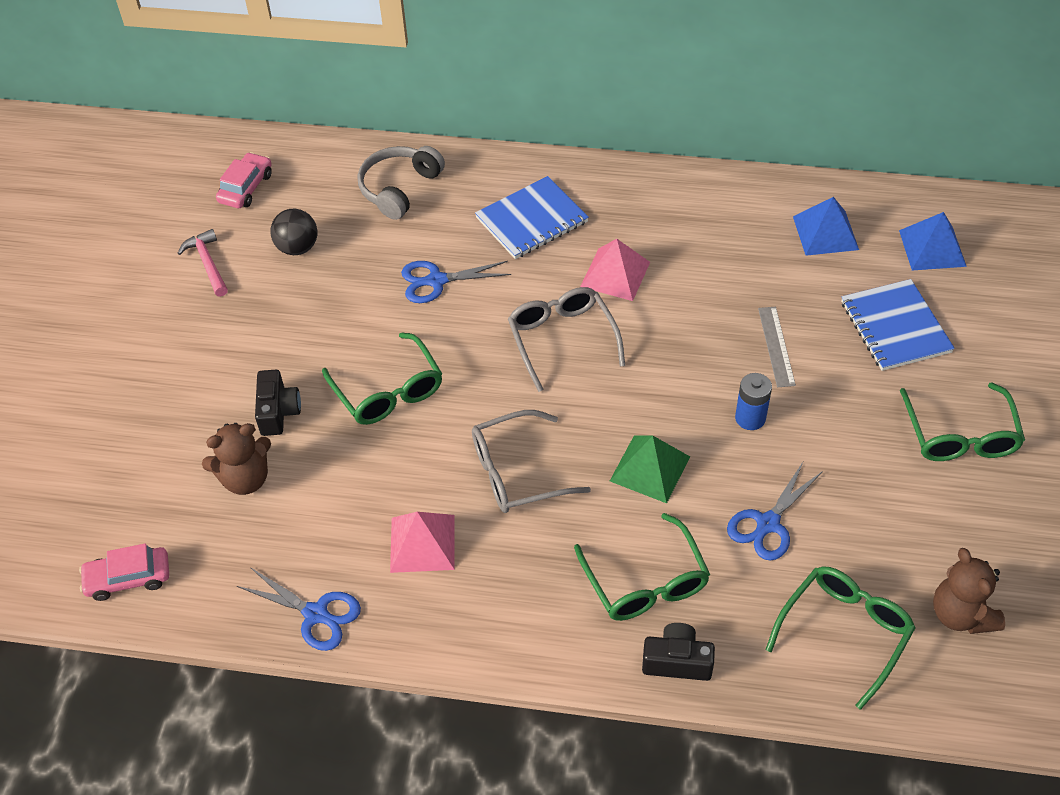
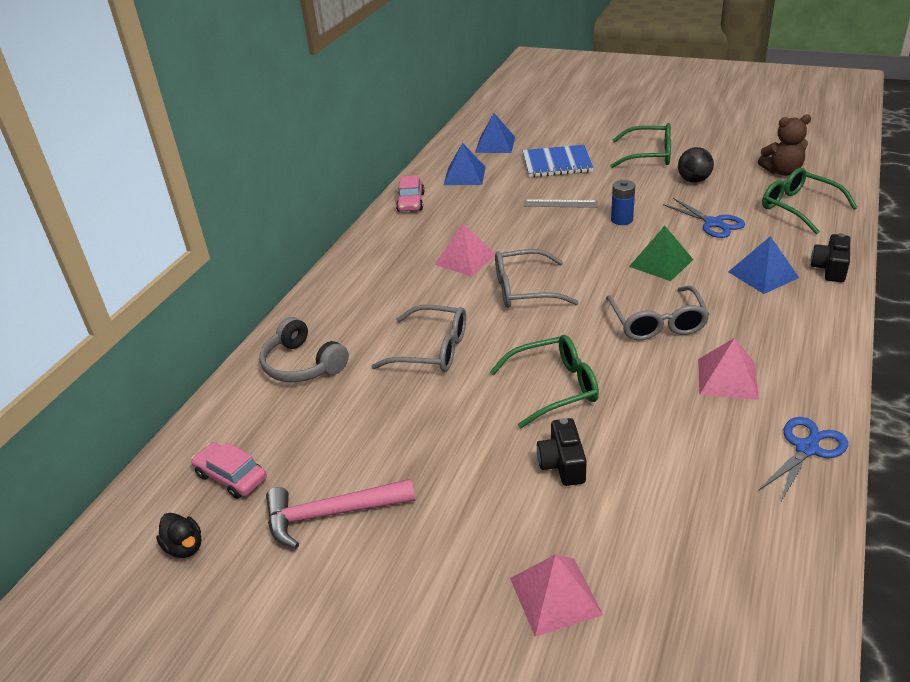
camera: 75 degrees left, 15 degrees down
(128, 426) = (555, 596): none -> pink pyramid
(128, 578) = (773, 597): pink car -> pink car (411, 202)
(170, 186) = (185, 547): none -> black duck
(207, 263) = (331, 514): pink hammer -> pink hammer, size x1.50
(245, 478) = (644, 492): brown teddy bear -> none
(278, 412) = (562, 464): black camera -> black camera turned 105 degrees counterclockwise
(297, 247) = (344, 439): black ball -> black ball (693, 180)
(436, 281) = (432, 350): blue scissors -> grey glasses
(532, 220) = (386, 293): blue notebook -> none
(645, 582) = (763, 274): green glasses -> blue pyramid

